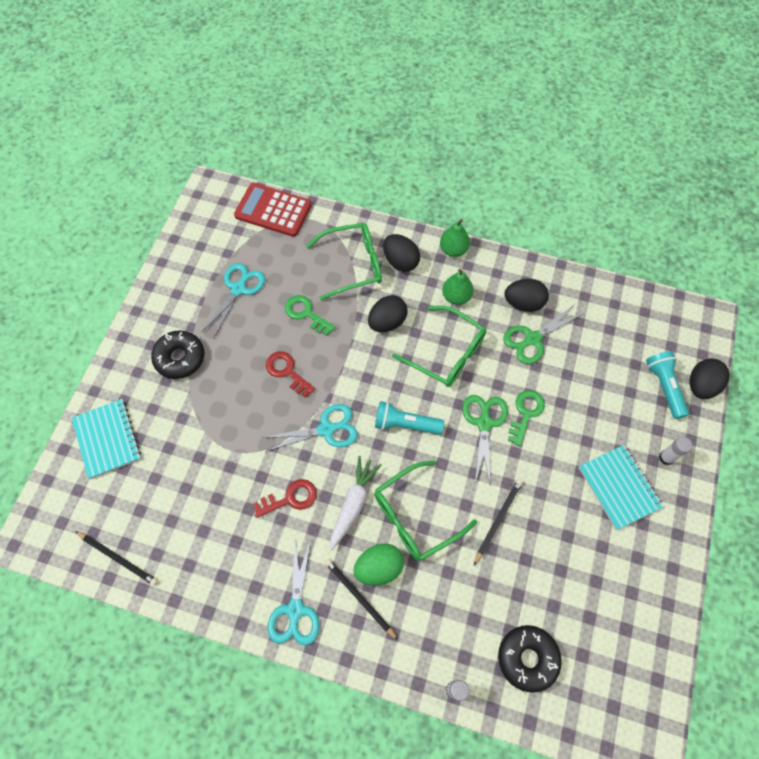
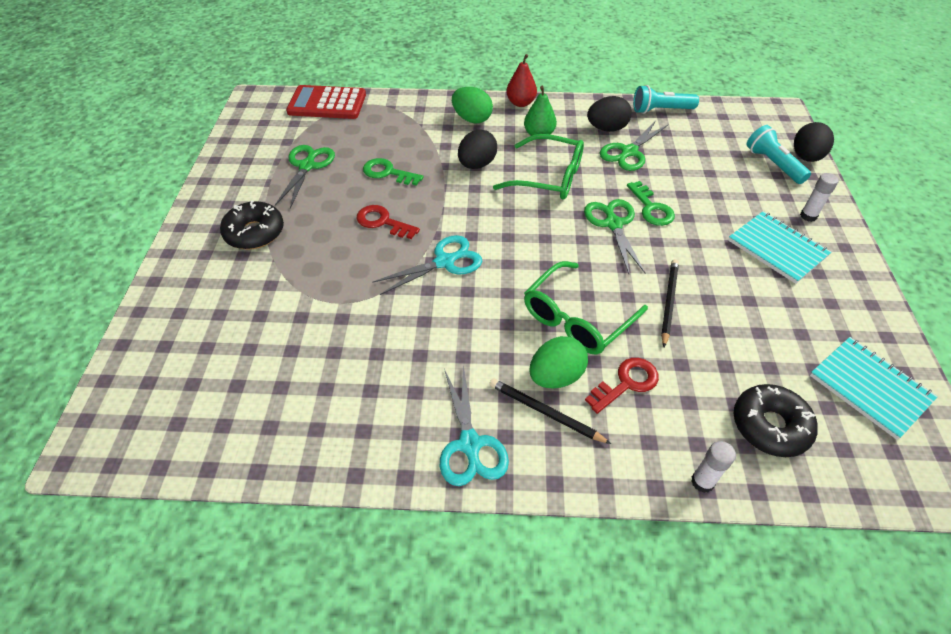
camera: 15 degrees left, 15 degrees down
(107, 439) = (179, 322): turquoise notebook -> turquoise notebook (869, 388)
(118, 558) = (217, 443): black pencil -> none
(238, 289) = (307, 166): turquoise scissors -> green scissors
(290, 498) = (425, 332): red key -> red key (626, 383)
(353, 265) = (424, 129): green glasses -> none
(353, 503) = (501, 322): white carrot -> none
(400, 261) = (472, 119): black egg -> green egg
(405, 424) = (530, 241): turquoise flashlight -> turquoise flashlight (660, 110)
(453, 250) = (520, 103): green pear -> red pear
(526, 413) = (651, 208): green key -> green key turned 150 degrees clockwise

